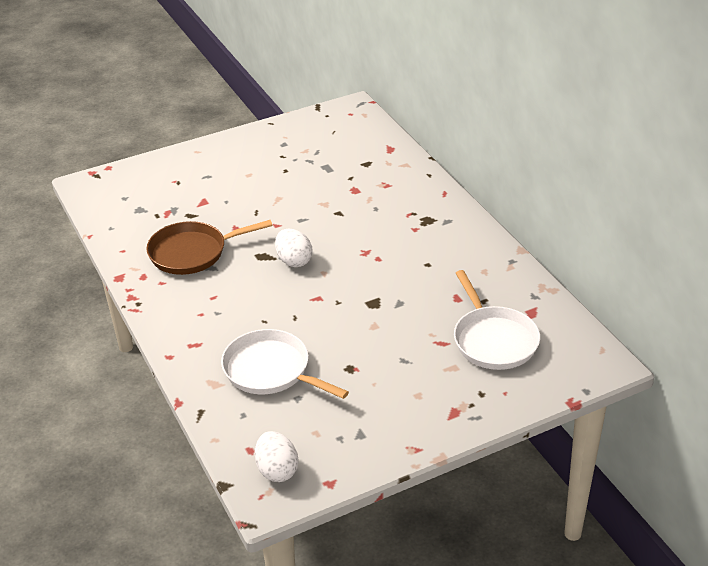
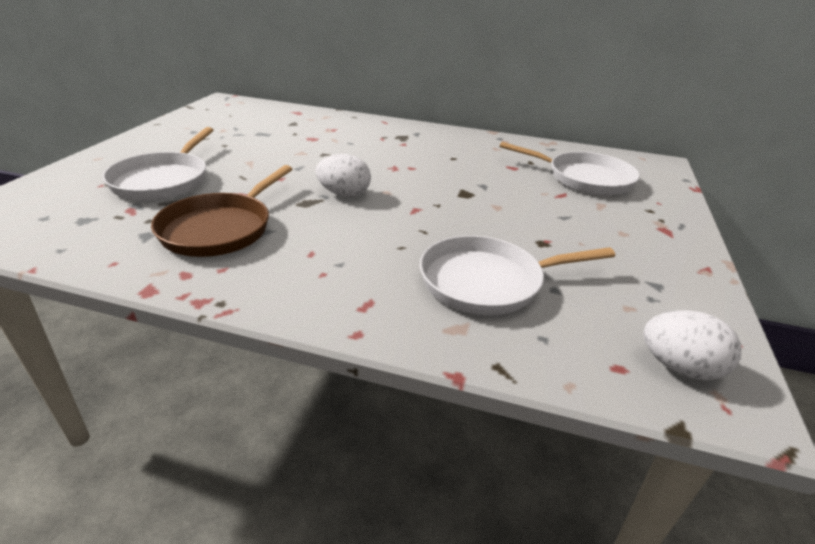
camera: 50 degrees left, 5 degrees down
(209, 193) = (163, 180): none -> white pan

